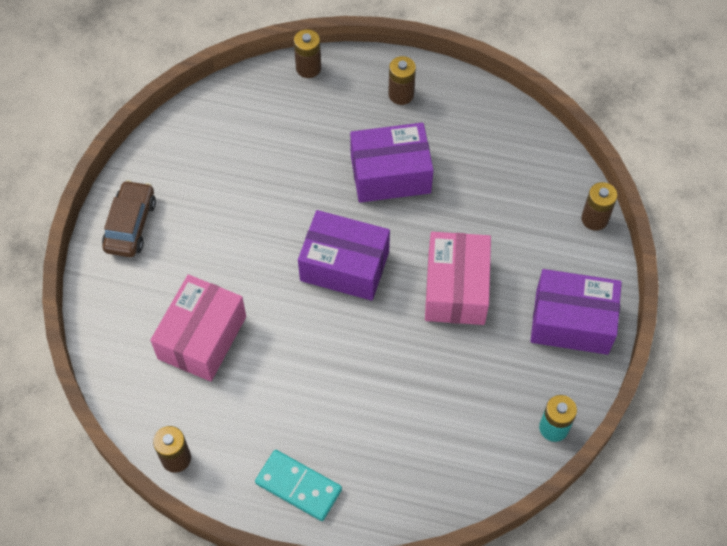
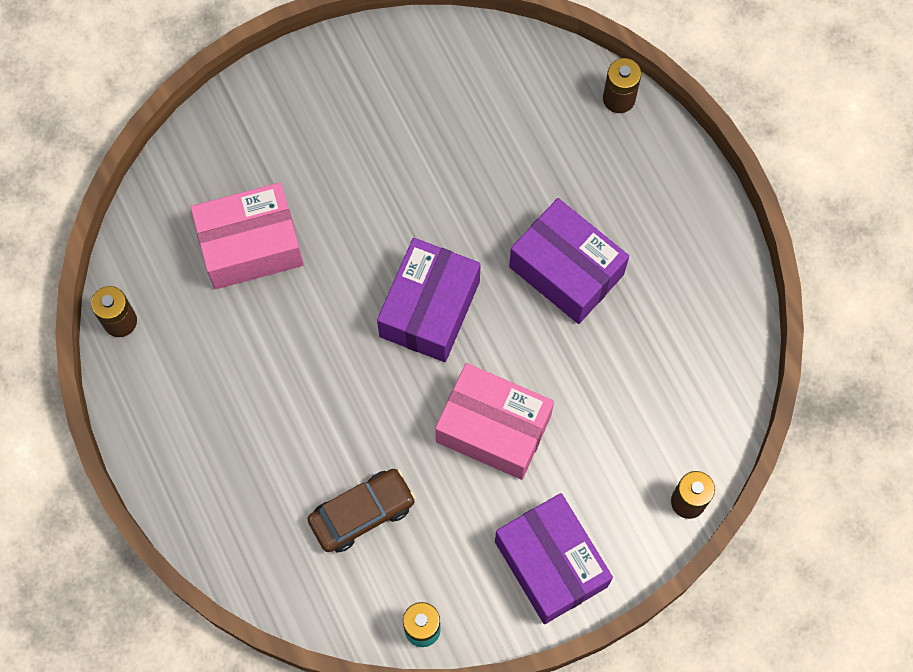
camera: 50 degrees right, 10 degrees up
(130, 225) = (308, 89): brown car -> brown car (362, 513)
(298, 486) = (178, 446): turquoise domino -> none
(344, 266) = (429, 309): purple box -> purple box turned 45 degrees clockwise
(401, 94) = (667, 208): brown battery -> none
(456, 288) = (493, 428): pink box -> pink box turned 60 degrees clockwise

